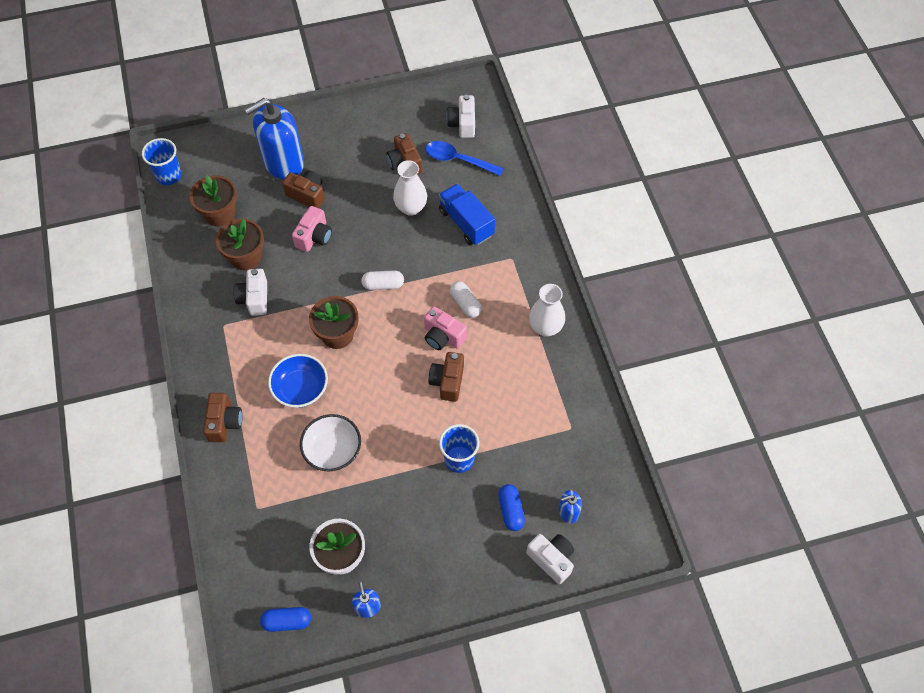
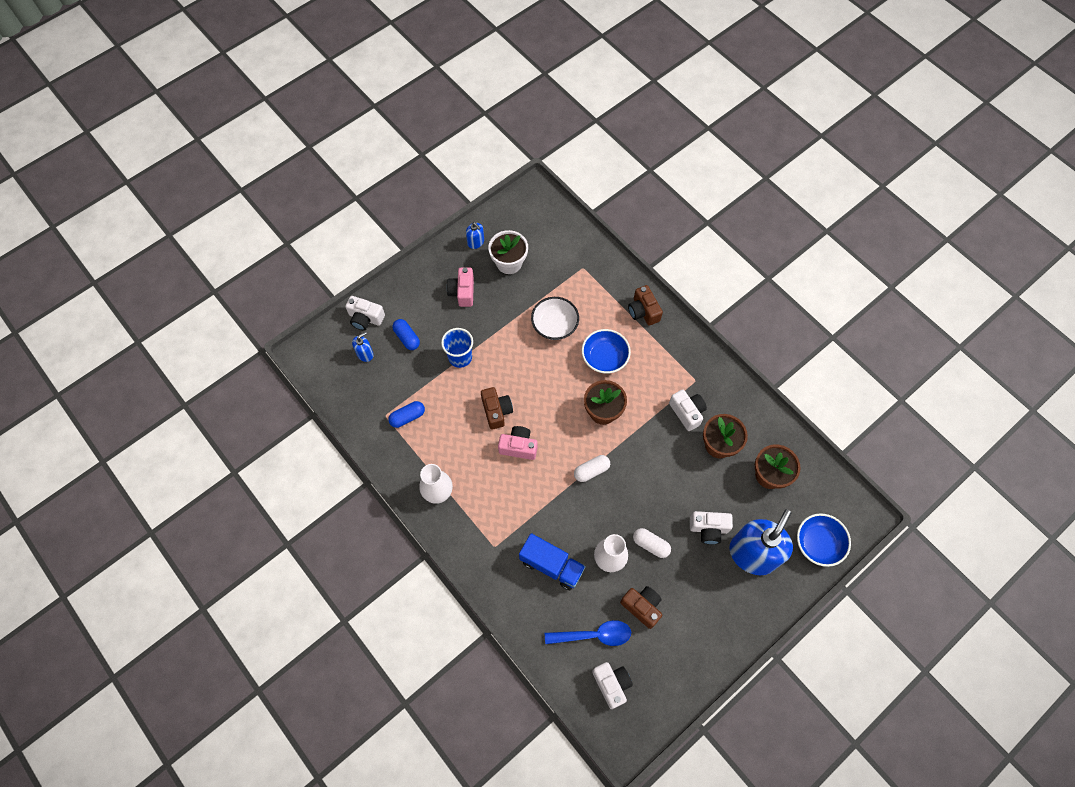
camera: 155 degrees right, 5 degrees up
(169, 175) = (841, 492): blue cup -> none
(222, 148) = (818, 543): none -> blue bowl
(287, 621) = (522, 215): blue capsule -> blue capsule (407, 417)
(307, 195) = (708, 529): brown camera -> white camera
(314, 237) = (675, 490): pink camera -> pink camera (462, 292)
(465, 304) = (514, 484): white capsule -> white capsule (650, 545)

